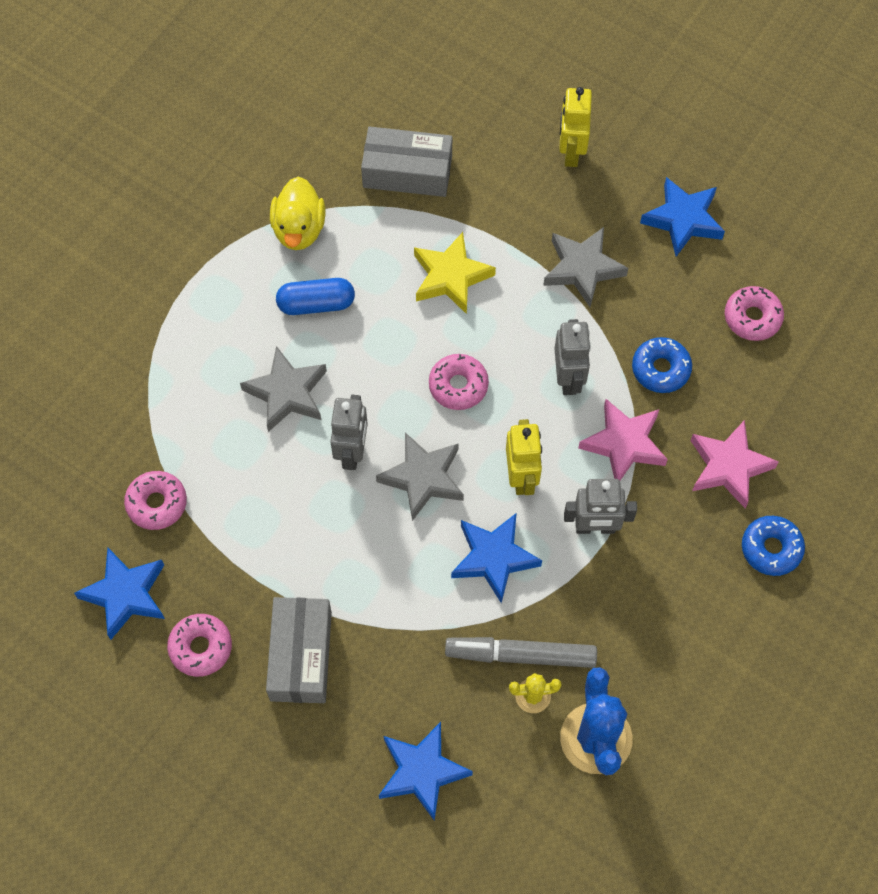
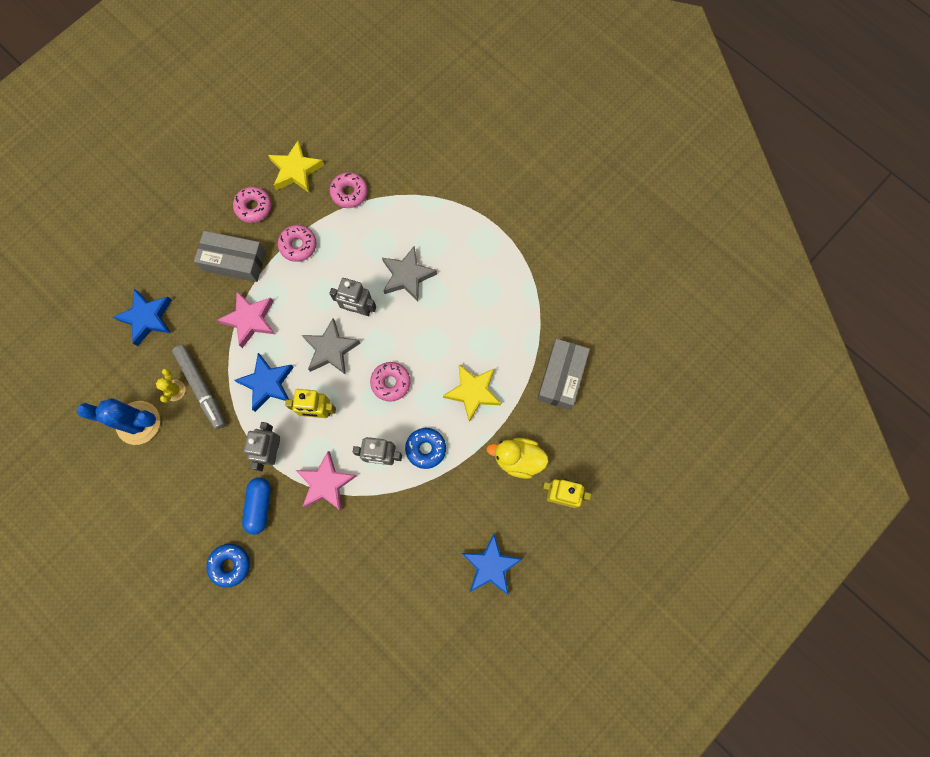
camera: 100 degrees right, 10 degrees up
(125, 595) = (296, 170): blue star -> yellow star
(299, 229) = (526, 299): yellow duck -> yellow duck (518, 459)
(316, 304) = (468, 302): blue capsule -> blue capsule (259, 506)
(520, 655) = (201, 388): grey marker -> grey marker turned 135 degrees clockwise
(583, 269) = (463, 484): grey star -> none
(660, 369) = (375, 521): blue donut -> blue donut (426, 449)
(729, 466) = (294, 551): pink star -> pink star (250, 320)
(752, 318) = (402, 597): pink donut -> pink donut (298, 245)

